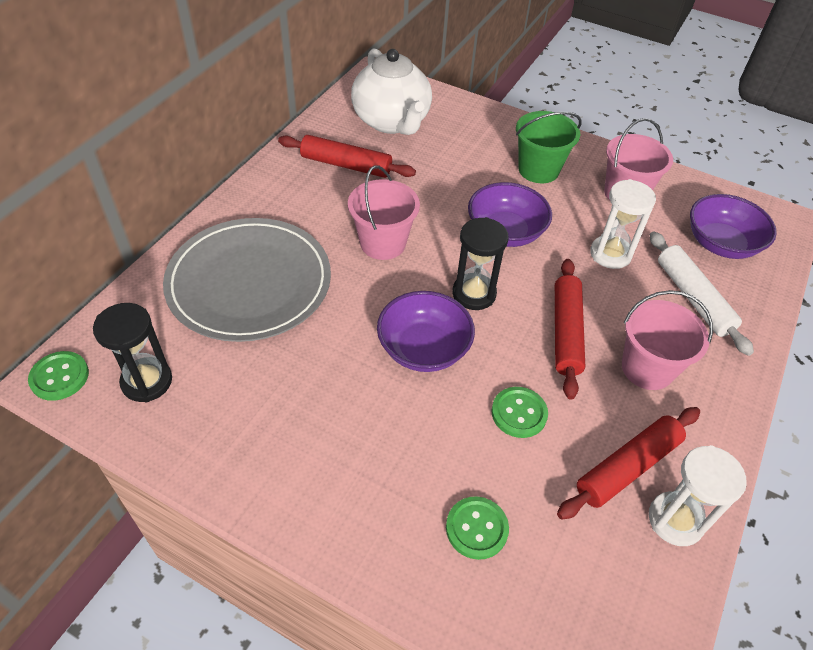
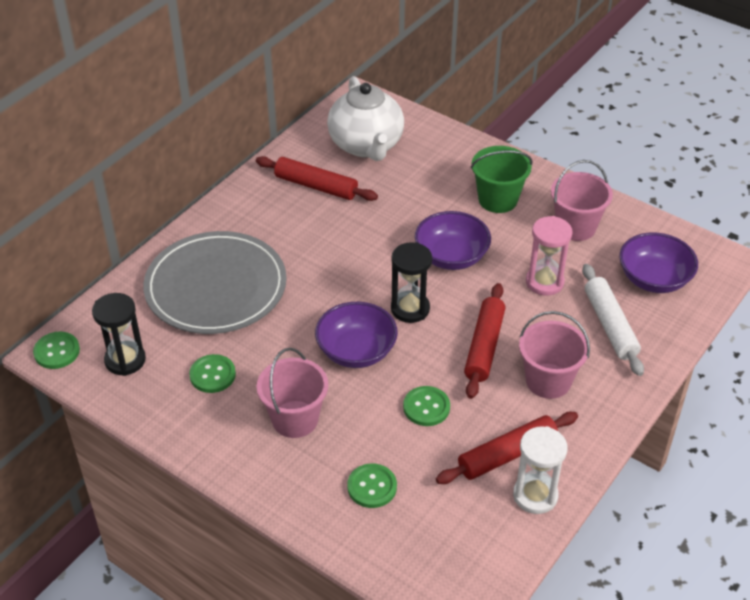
camera: 10 degrees right, 5 degrees down
(257, 392) = (212, 375): none -> green button
(383, 243) = (337, 260): pink bucket -> pink bucket (295, 419)
(610, 254) = (544, 282): white hourglass -> pink hourglass

